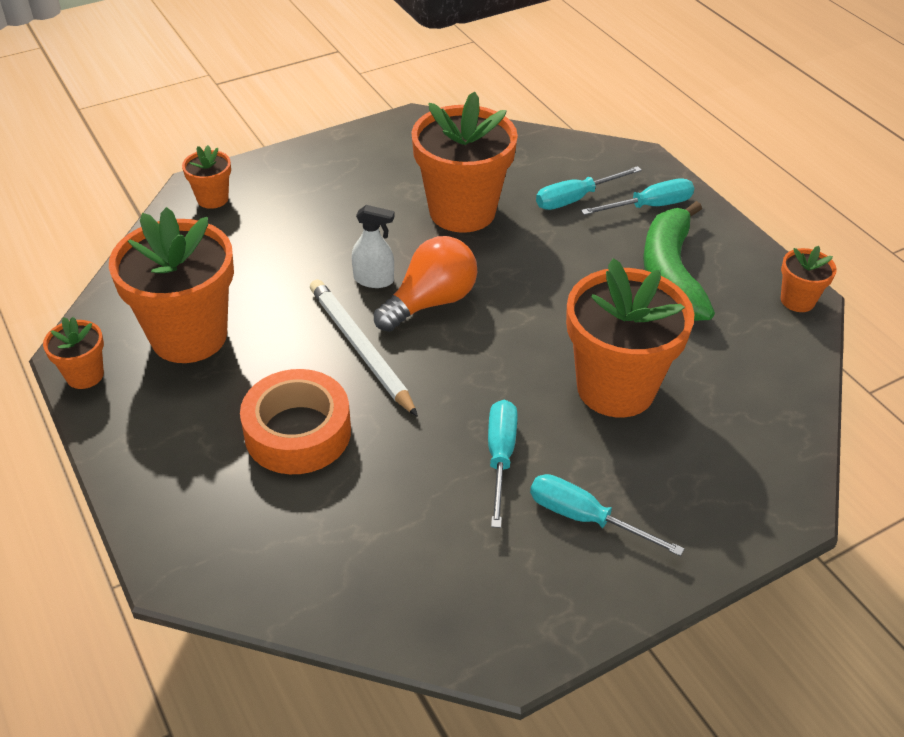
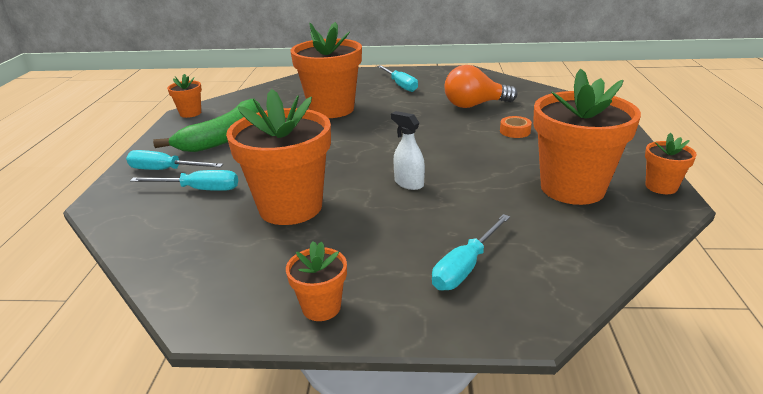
camera: 145 degrees left, 15 degrees down
(212, 199) = (513, 299): orange flower pot -> orange flower pot (321, 307)
(298, 432) = (515, 131): orange tape -> orange tape, size x0.46
(361, 348) = (450, 153): white pencil -> none
(430, 302) = (383, 162): orange light bulb -> orange light bulb (474, 105)
(500, 457) = (416, 104): turquoise screwdriver -> turquoise screwdriver (465, 267)

